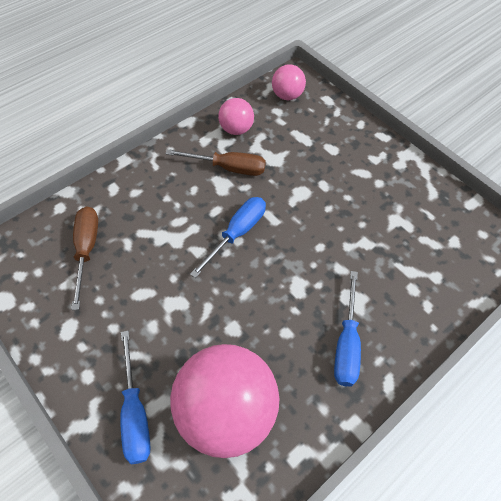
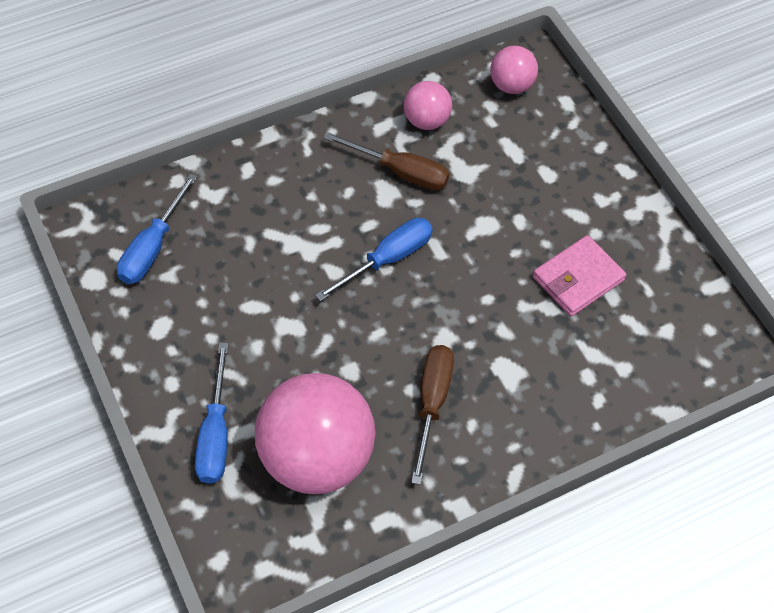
camera: 15 degrees right, 0 degrees up
(86, 250) = (199, 240): brown screwdriver -> brown screwdriver (432, 403)
(346, 343) = (480, 419): blue screwdriver -> blue screwdriver (153, 247)
(379, 217) = (578, 279): none -> pink wallet

